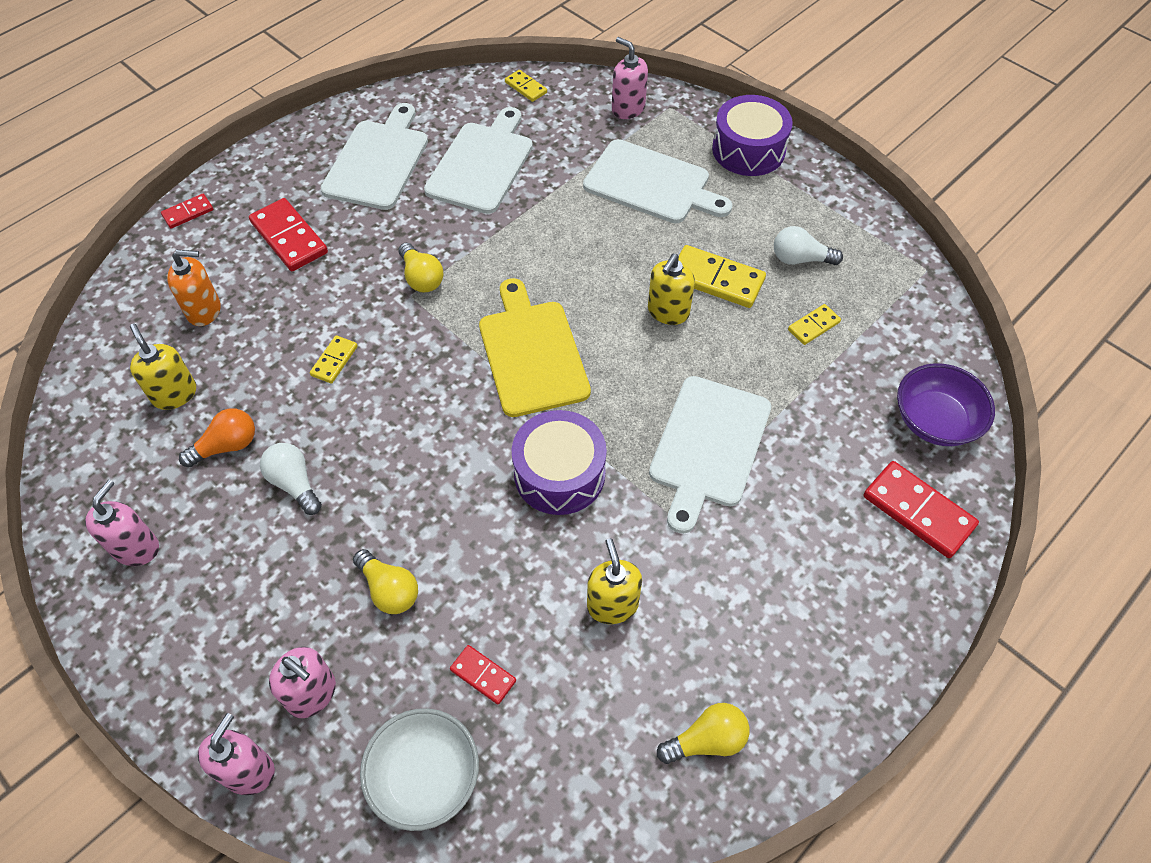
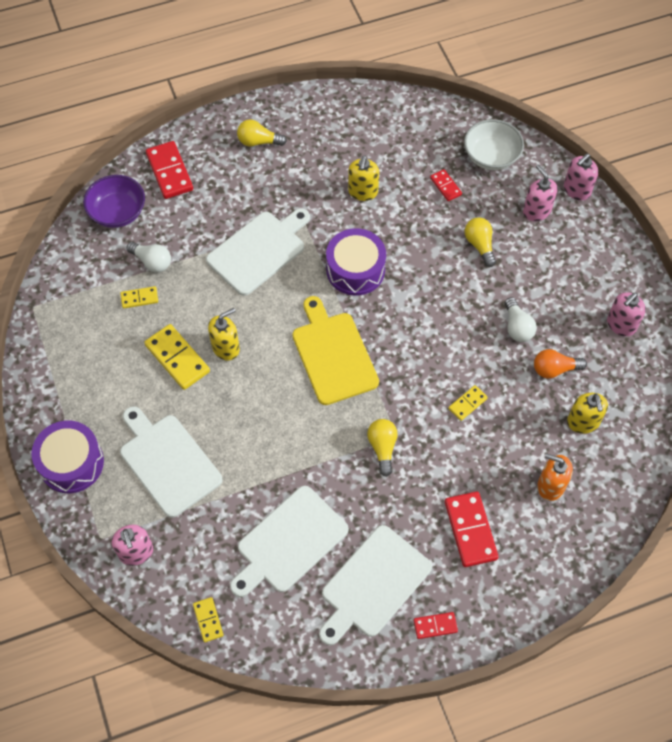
camera: 155 degrees left, 5 degrees up
(188, 213) = (547, 594): red domino -> red domino (435, 626)
(531, 353) = (333, 355): yellow cutting board -> yellow cutting board turned 150 degrees clockwise
(706, 740) = (350, 120): yellow light bulb -> yellow light bulb (258, 141)
(800, 259) = (109, 350): white light bulb -> white light bulb (152, 262)

